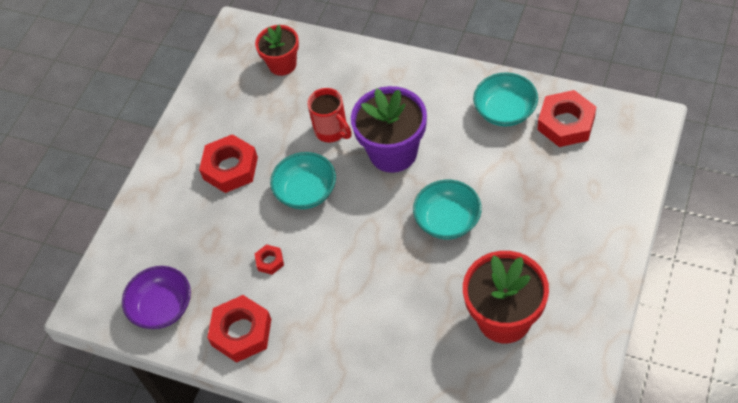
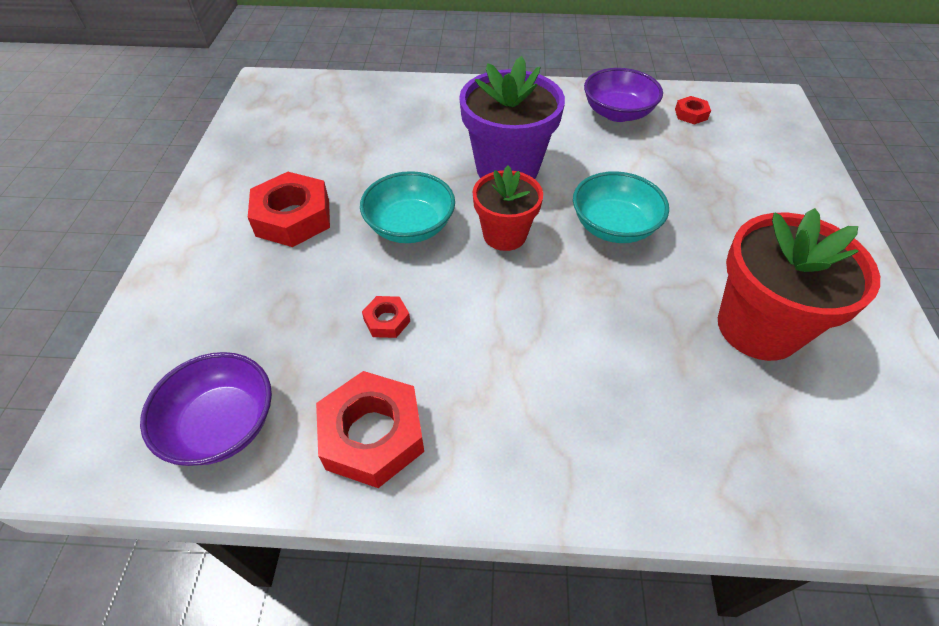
camera: 25 degrees left, 5 degrees down
(282, 64) = (333, 106): red flower pot -> red flower pot (504, 235)
(332, 131) = (420, 159): red mug -> none
(505, 111) = (617, 113): turquoise bowl -> purple bowl
(566, 123) = (691, 114): red nut -> red nut, size x0.49

